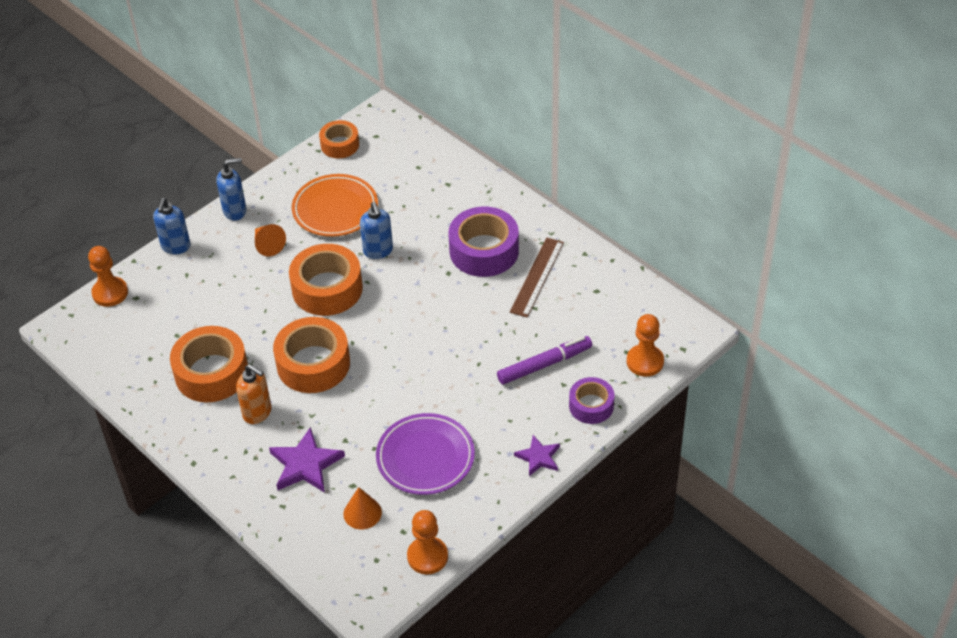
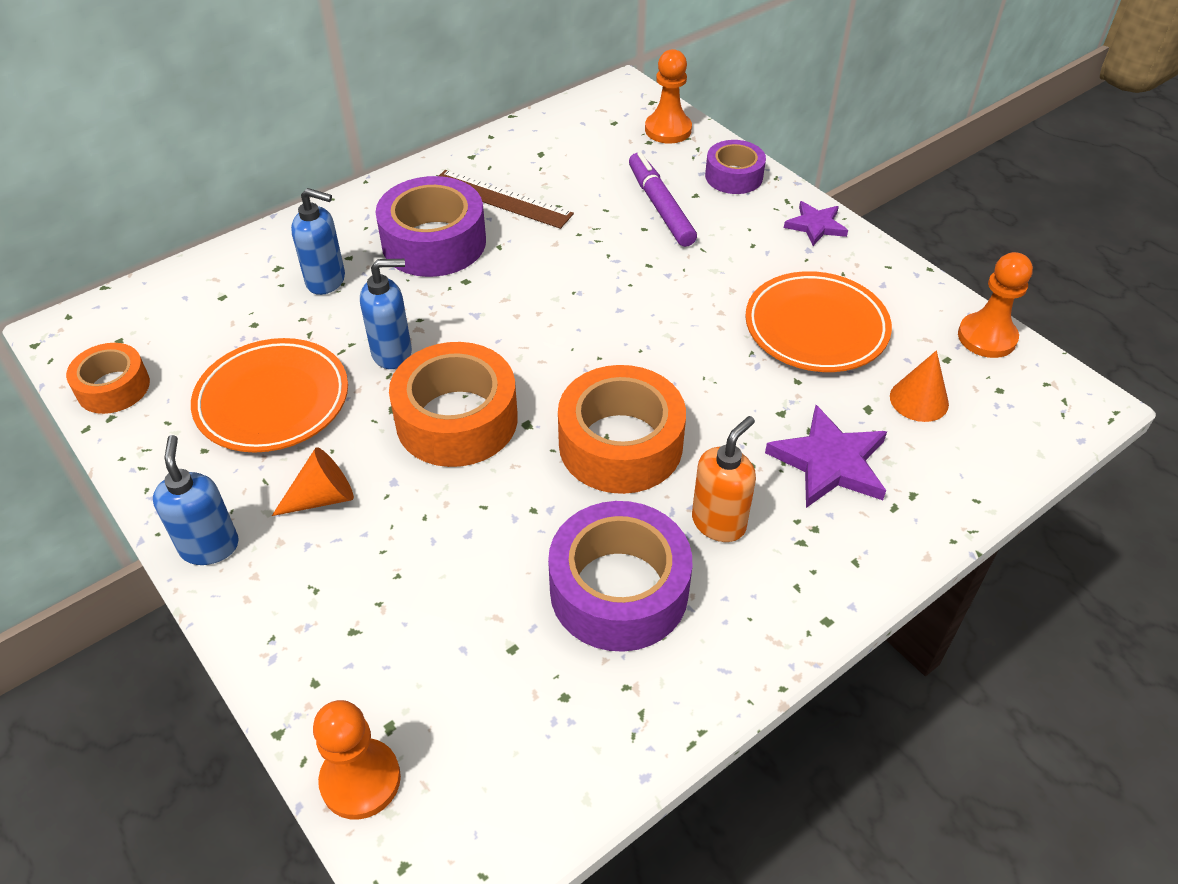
camera: 85 degrees left, 0 degrees up
(176, 246) = (267, 650): blue soap dispenser -> blue soap dispenser (326, 281)
(211, 373) = (619, 590): orange tape -> purple tape
(425, 457) = (816, 328): purple plate -> orange plate

